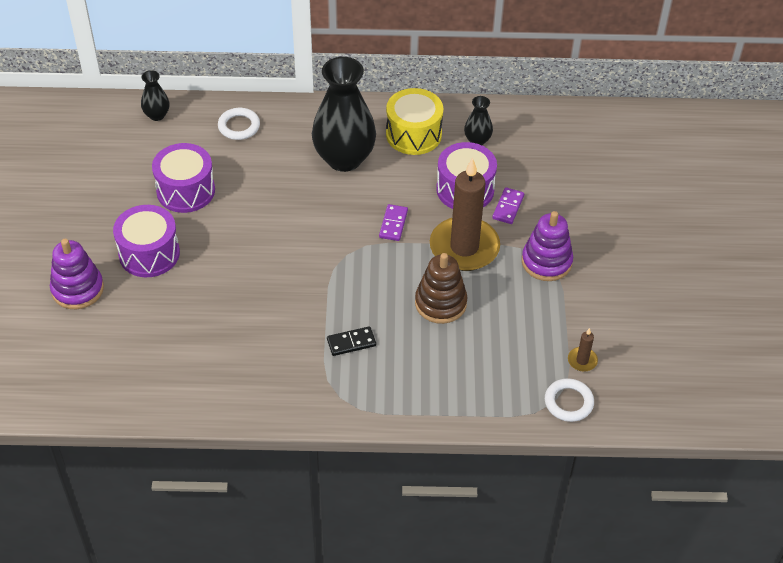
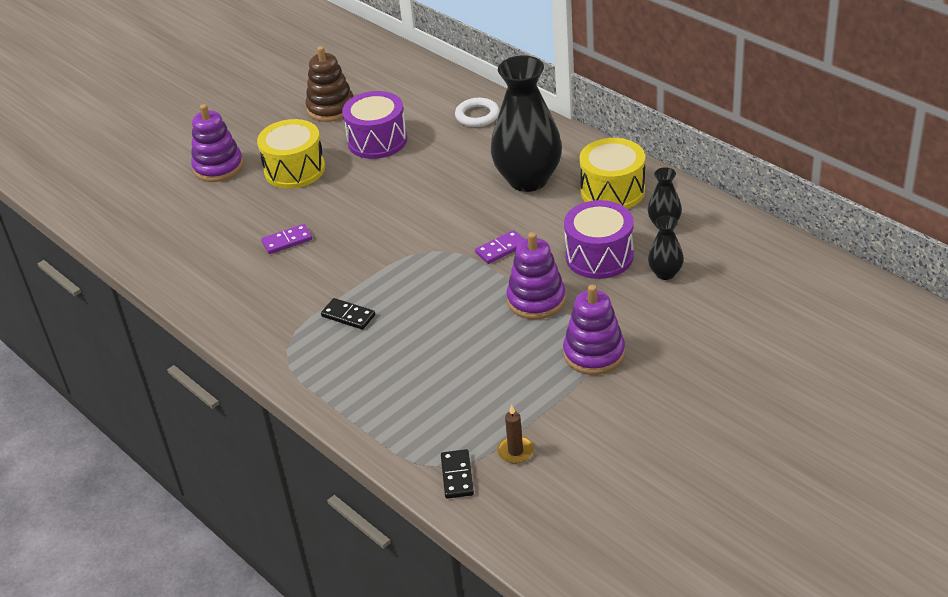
camera: 50 degrees right, 10 degrees down
(149, 253) = (294, 170): purple drum -> yellow drum
(157, 115) = (427, 79): black vase -> black vase (665, 273)
(440, 303) = (457, 330): brown stacking toy -> brown stacking toy (331, 108)
(464, 247) = (536, 300): brown candle -> purple stacking toy
(508, 207) = (619, 291): purple domino -> purple domino (287, 241)
(568, 402) = (457, 476): white ring -> black domino

